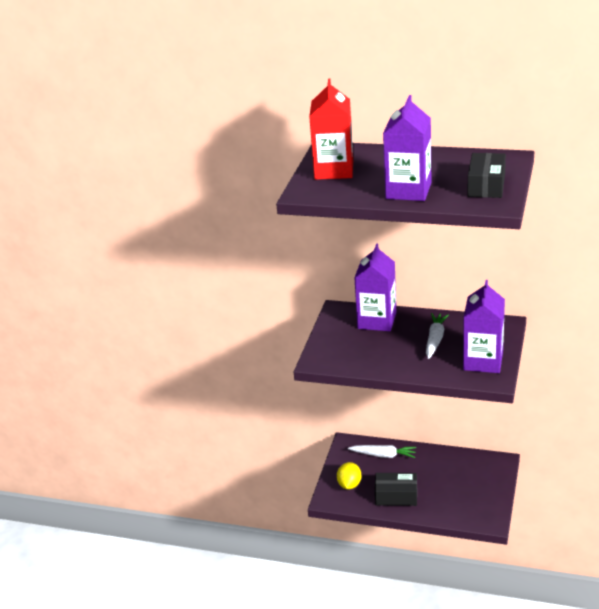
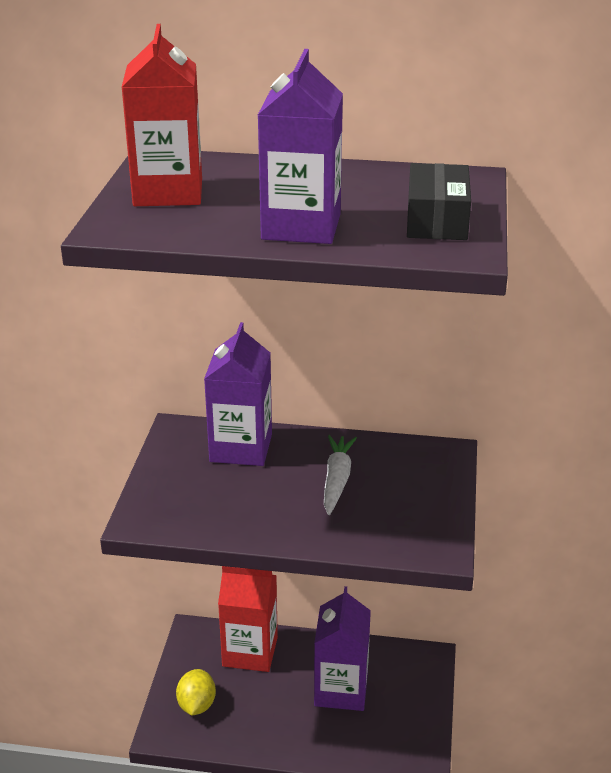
camera: 10 degrees left, 0 degrees up
(383, 455) = (250, 651): white carrot -> red carton
(396, 496) = (271, 723): black box -> none
(483, 361) = (417, 517): purple carton -> purple carton (341, 689)

